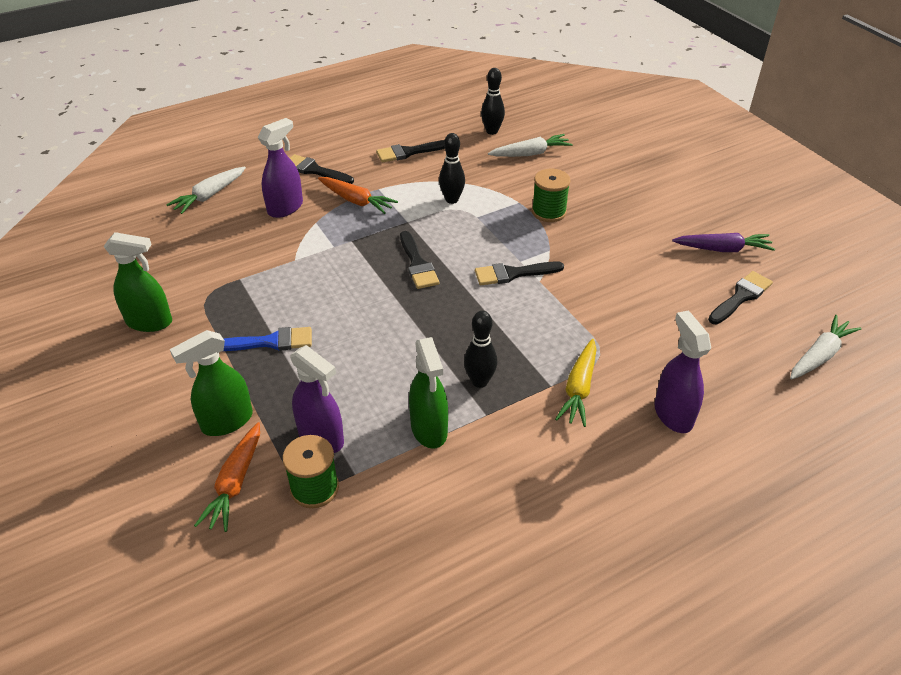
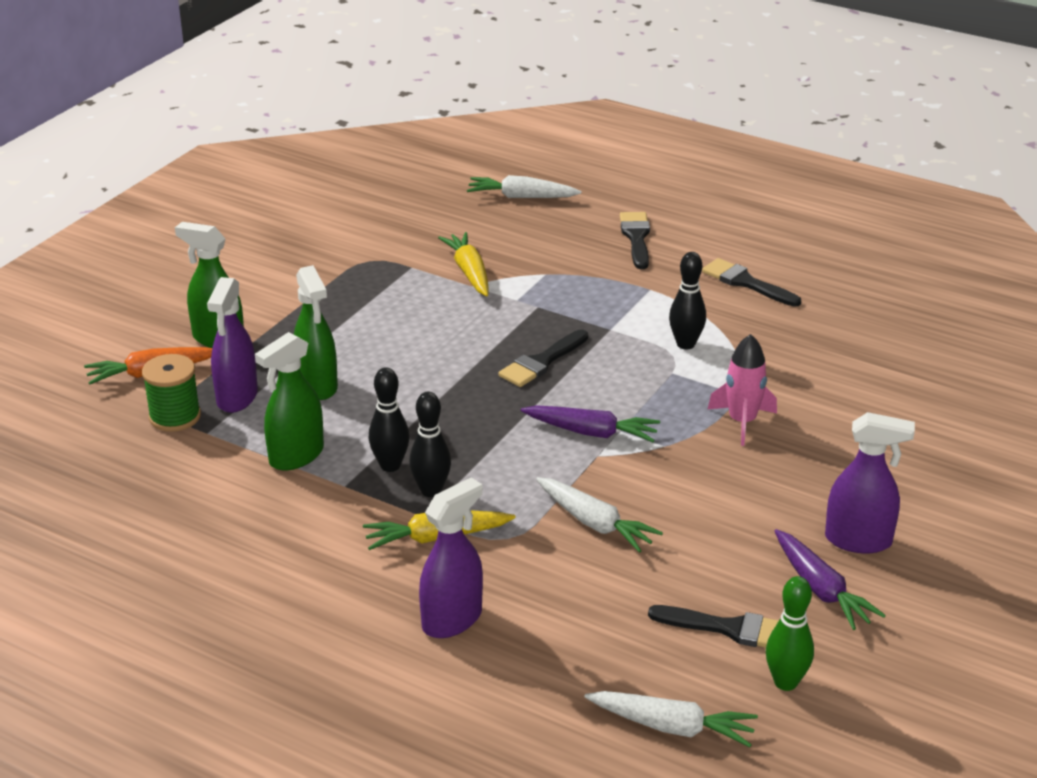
camera: 60 degrees right, 10 degrees down
(149, 322) = (307, 247): green spray bottle -> green spray bottle (317, 386)
(270, 342) = (338, 320): blue brush -> none
(277, 254) = (469, 272): none -> yellow carrot
(285, 208) = (550, 247): purple spray bottle -> purple spray bottle (858, 540)
(356, 201) = (611, 283): orange carrot -> none
(492, 131) = (869, 325): black bowling pin -> black bowling pin (431, 491)
(513, 274) = (591, 432): black brush -> purple carrot
(530, 153) = (854, 369): white carrot -> white carrot (594, 523)
(549, 212) = (742, 422): green spool -> pink rocket
(797, 295) = (785, 682): none -> green bowling pin

